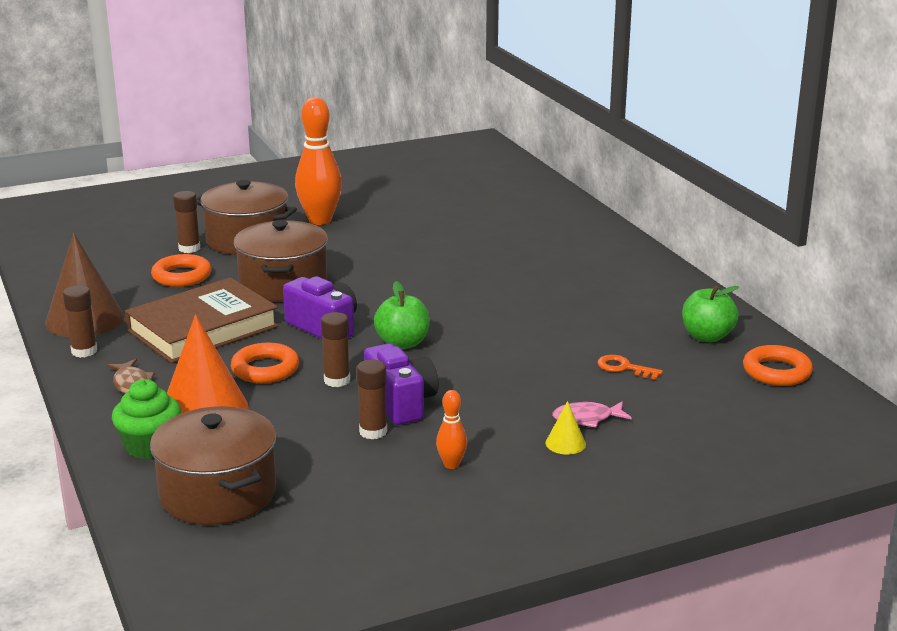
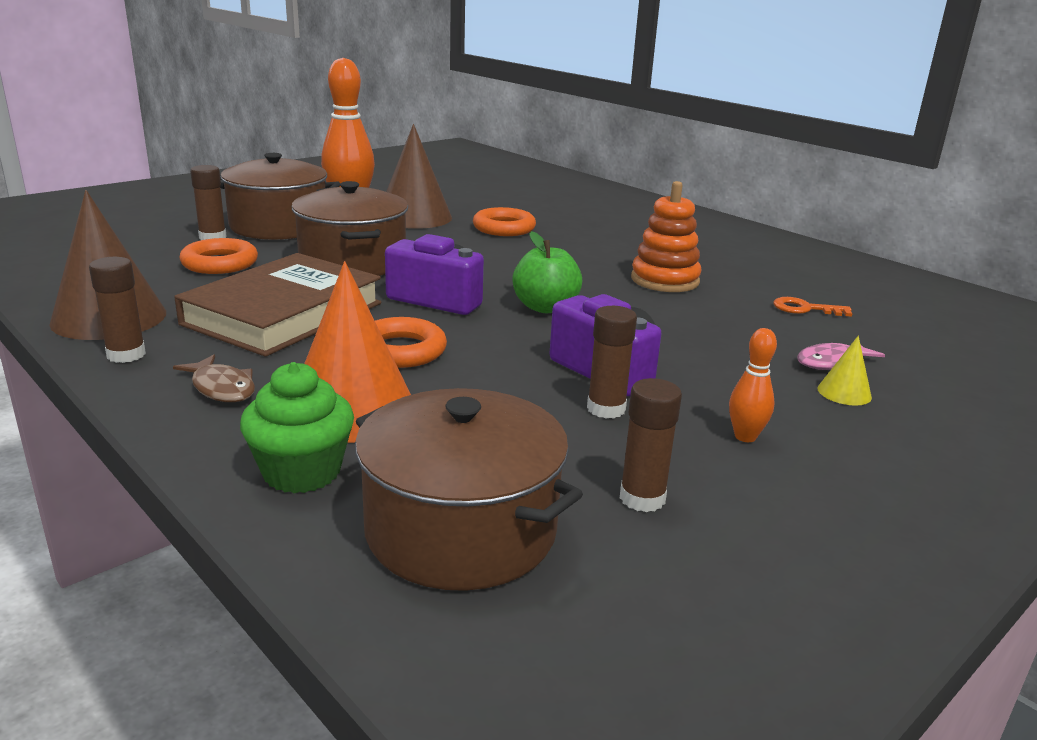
camera: 20 degrees left, 0 degrees up
(337, 380) = (504, 354): brown glue stick -> brown glue stick (642, 498)
(367, 237) = (414, 217): none -> brown cone
(529, 326) = (664, 280): none -> orange stacking toy
(707, 336) = (845, 274): green apple -> none
(776, 372) = (949, 298): orange ring -> orange ring (504, 228)

